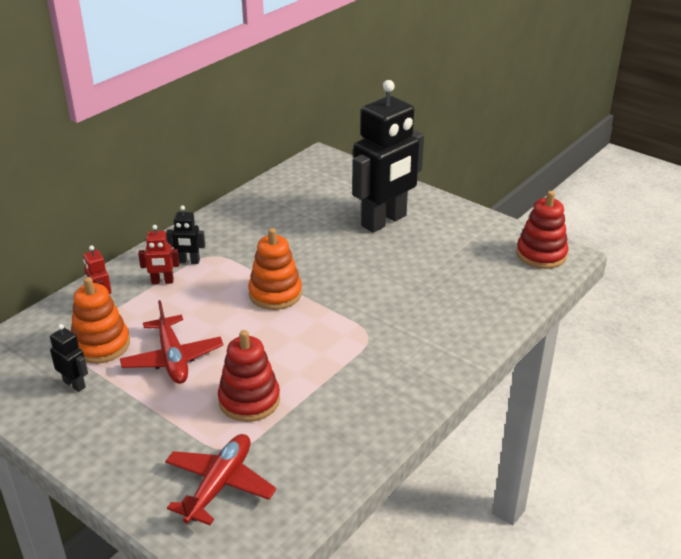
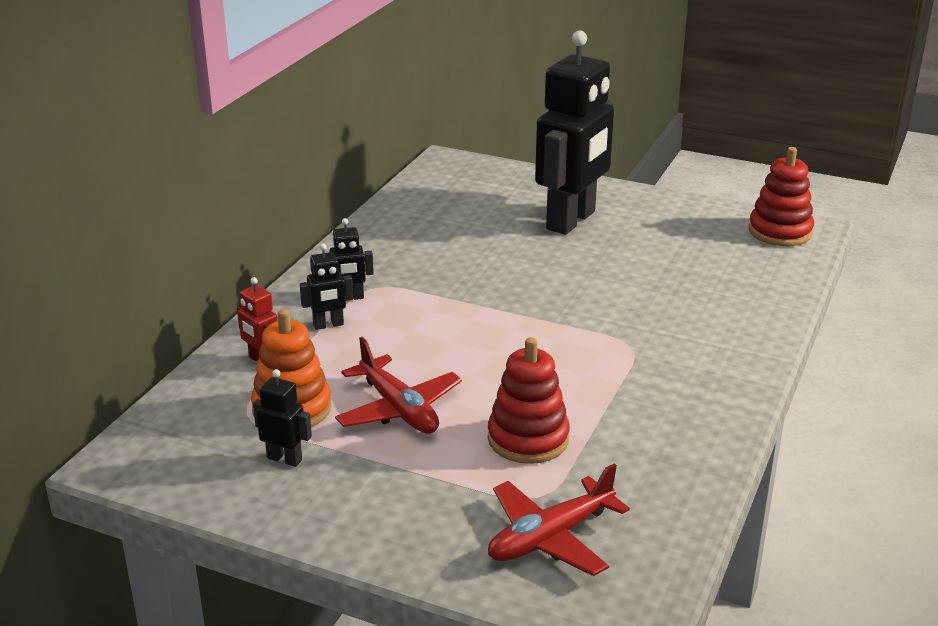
camera: 15 degrees left, 5 degrees down
(162, 282) = (328, 325): red robot -> black robot
(219, 485) = (550, 537): red plane -> red plane turned 135 degrees counterclockwise
(275, 294) = (485, 318): orange stacking toy -> none

